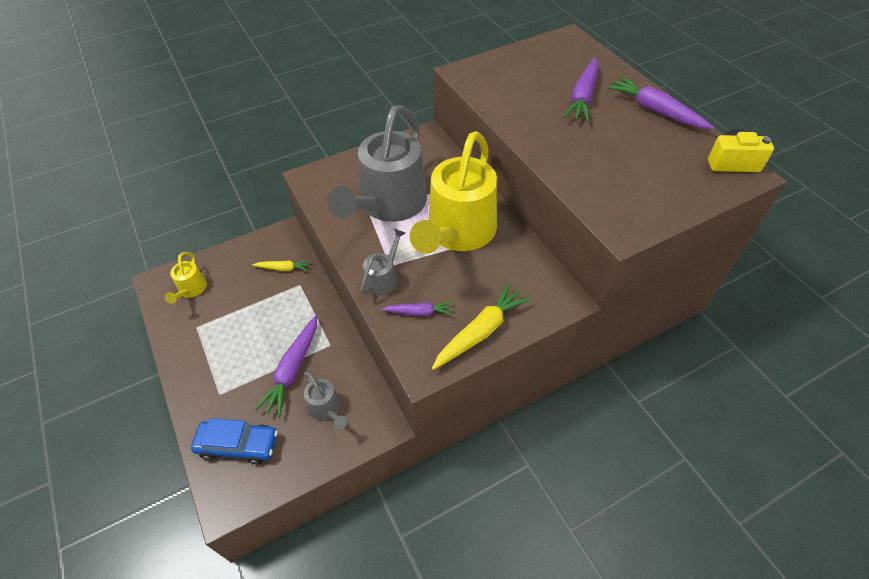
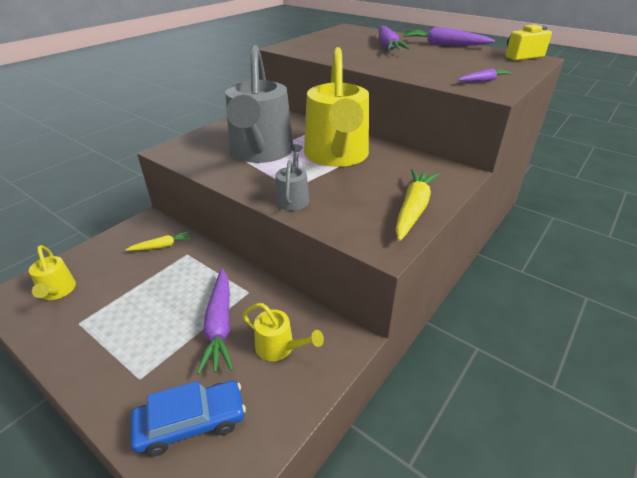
camera: 25 degrees left, 15 degrees down
(327, 409) = (280, 348): grey watering can -> yellow watering can
(419, 312) = (346, 211): purple carrot -> purple carrot (483, 81)

